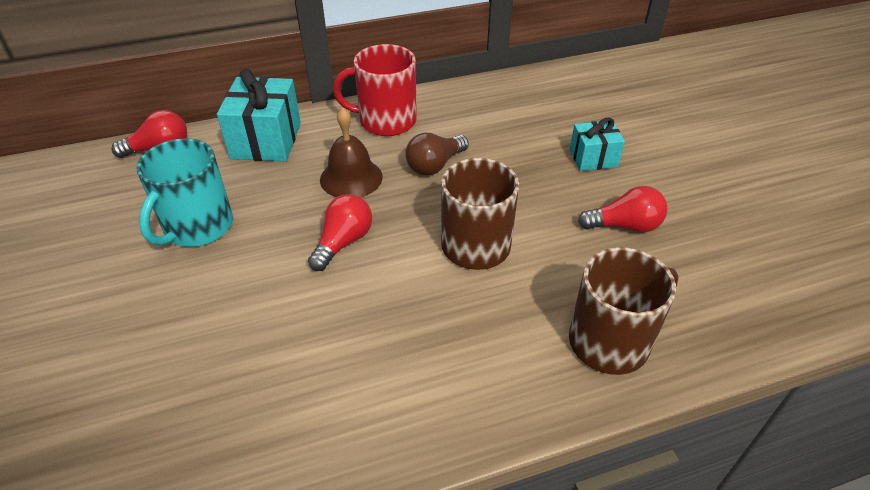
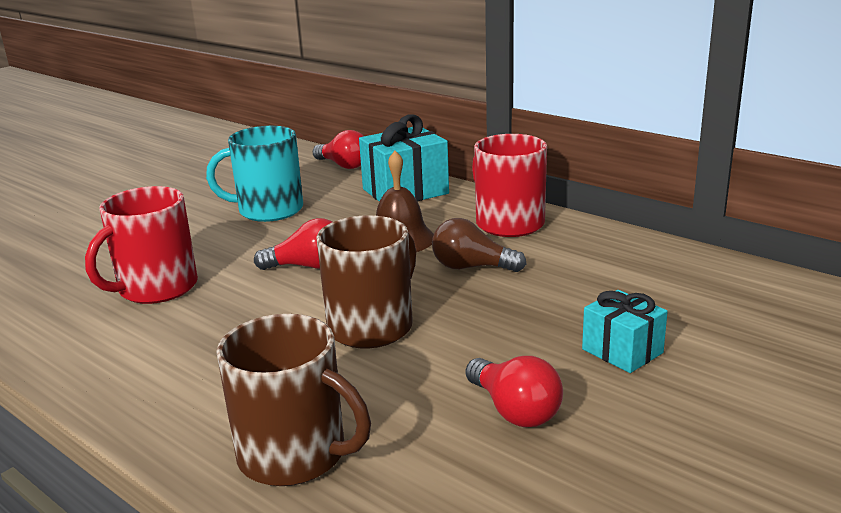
camera: 60 degrees right, 20 degrees down
(279, 351) = (156, 288): none -> red mug

